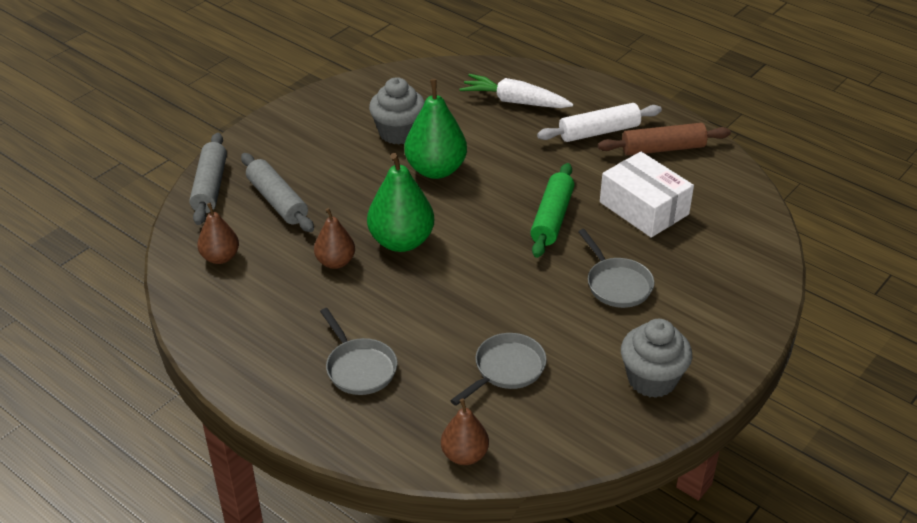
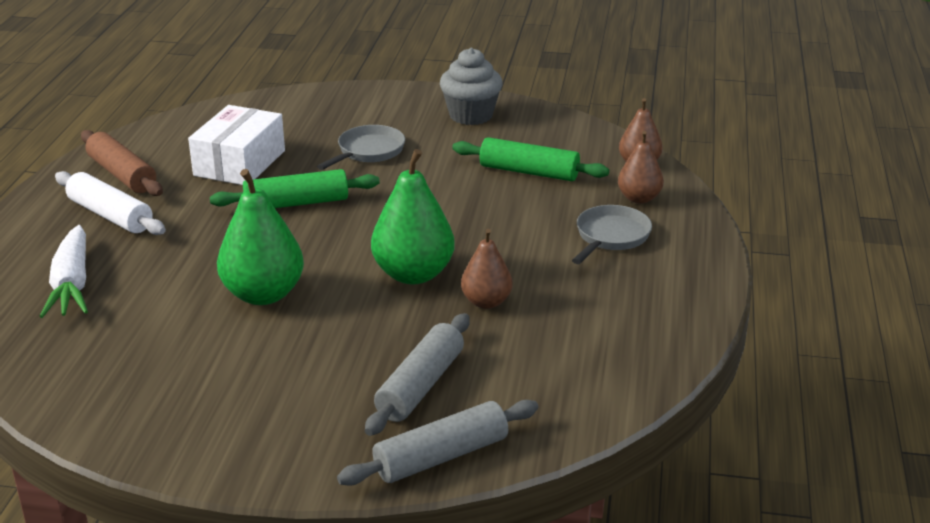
camera: 120 degrees left, 10 degrees down
(220, 257) = (559, 383): brown pear -> brown pear (639, 198)
(398, 133) = (201, 347): grey cupcake -> none
(506, 369) = (529, 172): grey pan -> green rolling pin

